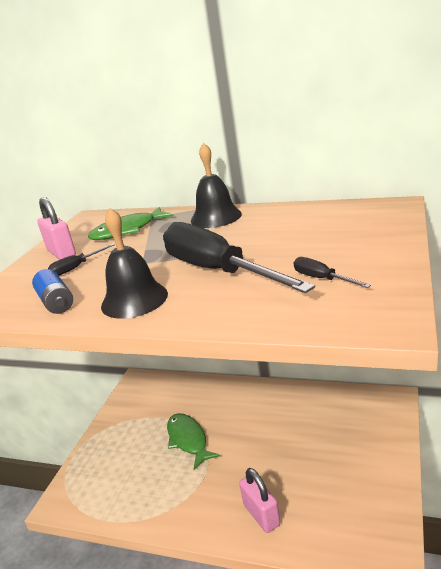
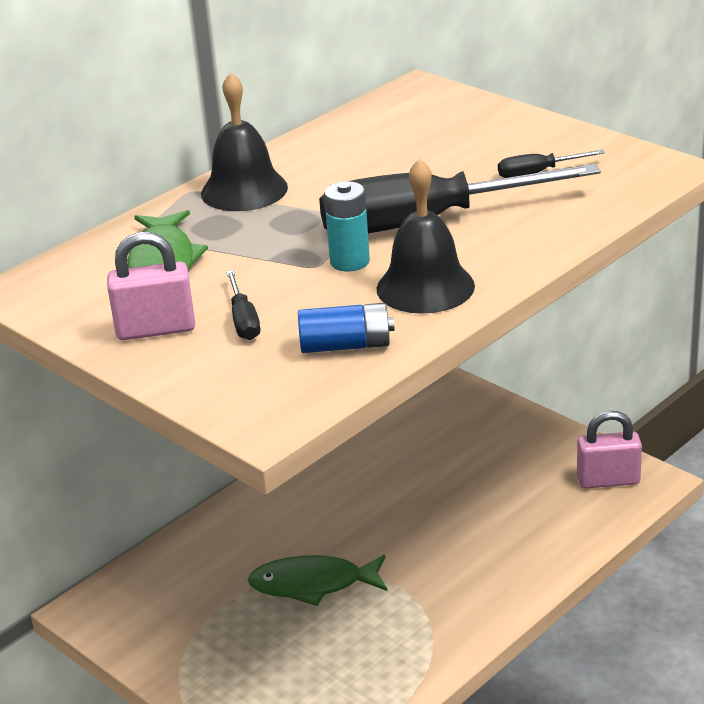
camera: 65 degrees left, 5 degrees up
(153, 268) = (349, 262): none -> turquoise battery
(261, 515) = (516, 555): pink padlock -> pink padlock (608, 480)

